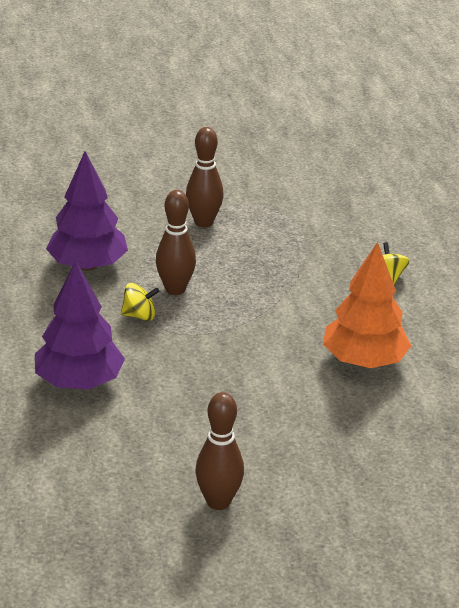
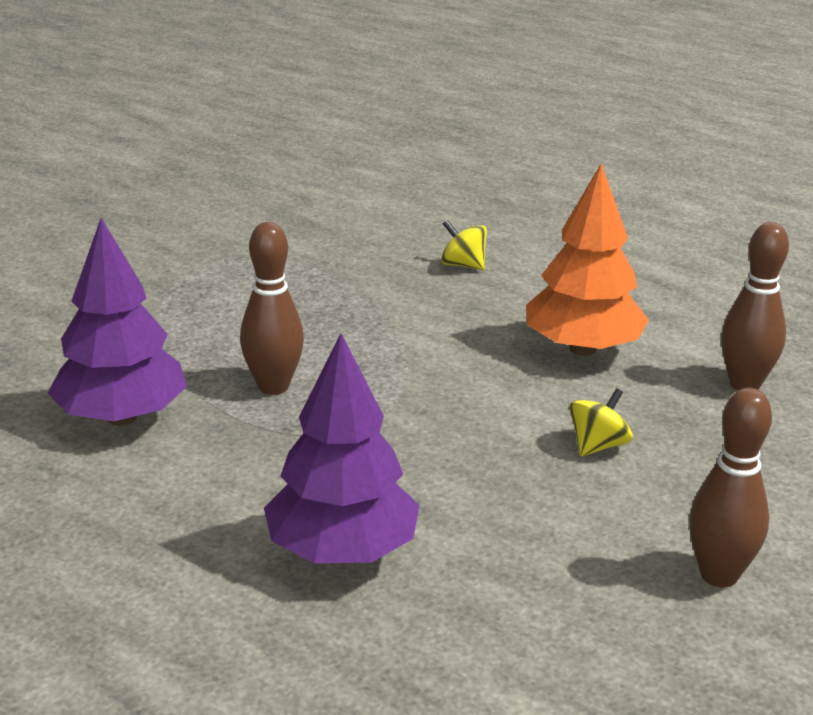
camera: 45 degrees left, 5 degrees down
(139, 315) = (282, 436): yellow spinning top -> yellow spinning top (598, 446)
(203, 222) = (185, 305): brown bowling pin -> brown bowling pin (745, 384)

